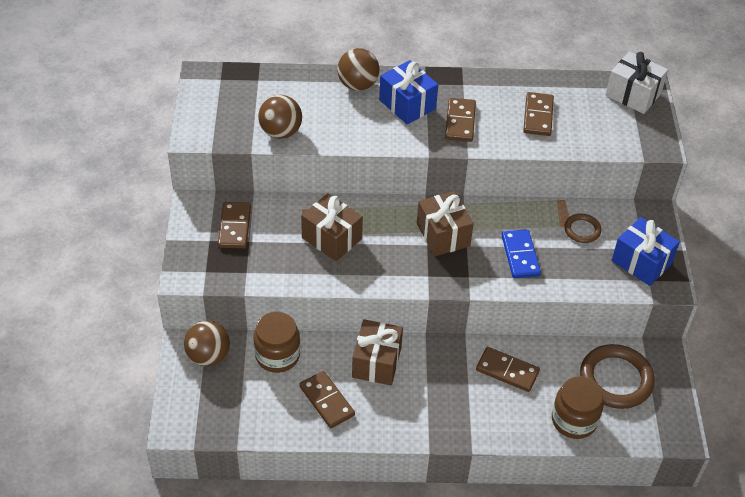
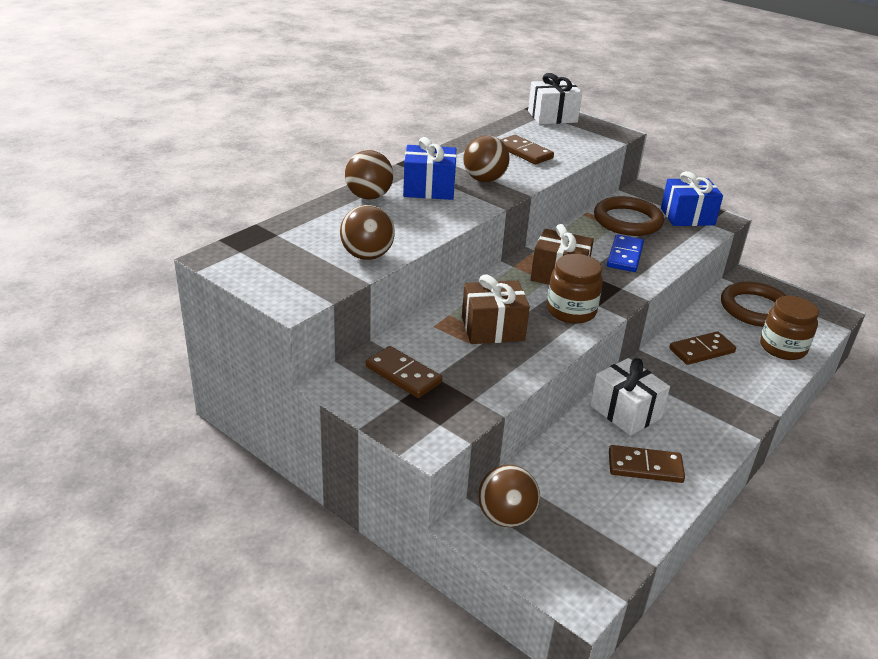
camera: 50 degrees left, 15 degrees down
(277, 355) = (555, 467): brown jar -> brown jar (571, 311)
(377, 362) = (625, 412): brown gift -> white gift
(460, 122) = (484, 180): brown domino -> brown ball
(520, 255) = (625, 256): blue domino -> blue domino turned 75 degrees clockwise
(582, 230) = (627, 221): brown ring -> brown ring, size x1.92

